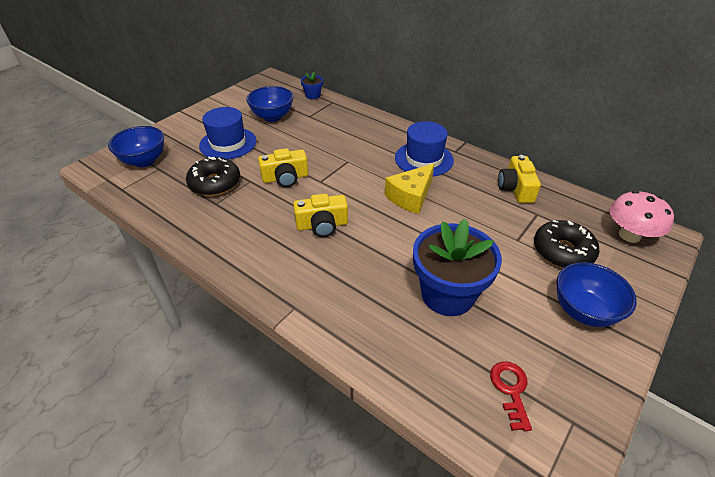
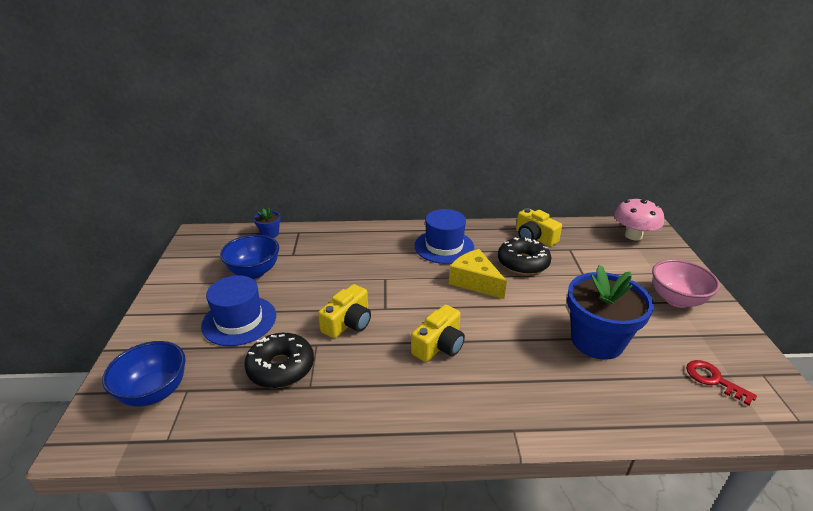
camera: 40 degrees left, 10 degrees down
(410, 197) = (475, 282): yellow cheese -> yellow cheese turned 135 degrees clockwise
(562, 251) = (616, 267): black donut -> black donut (523, 263)
(583, 311) = (676, 300): blue bowl -> pink bowl

